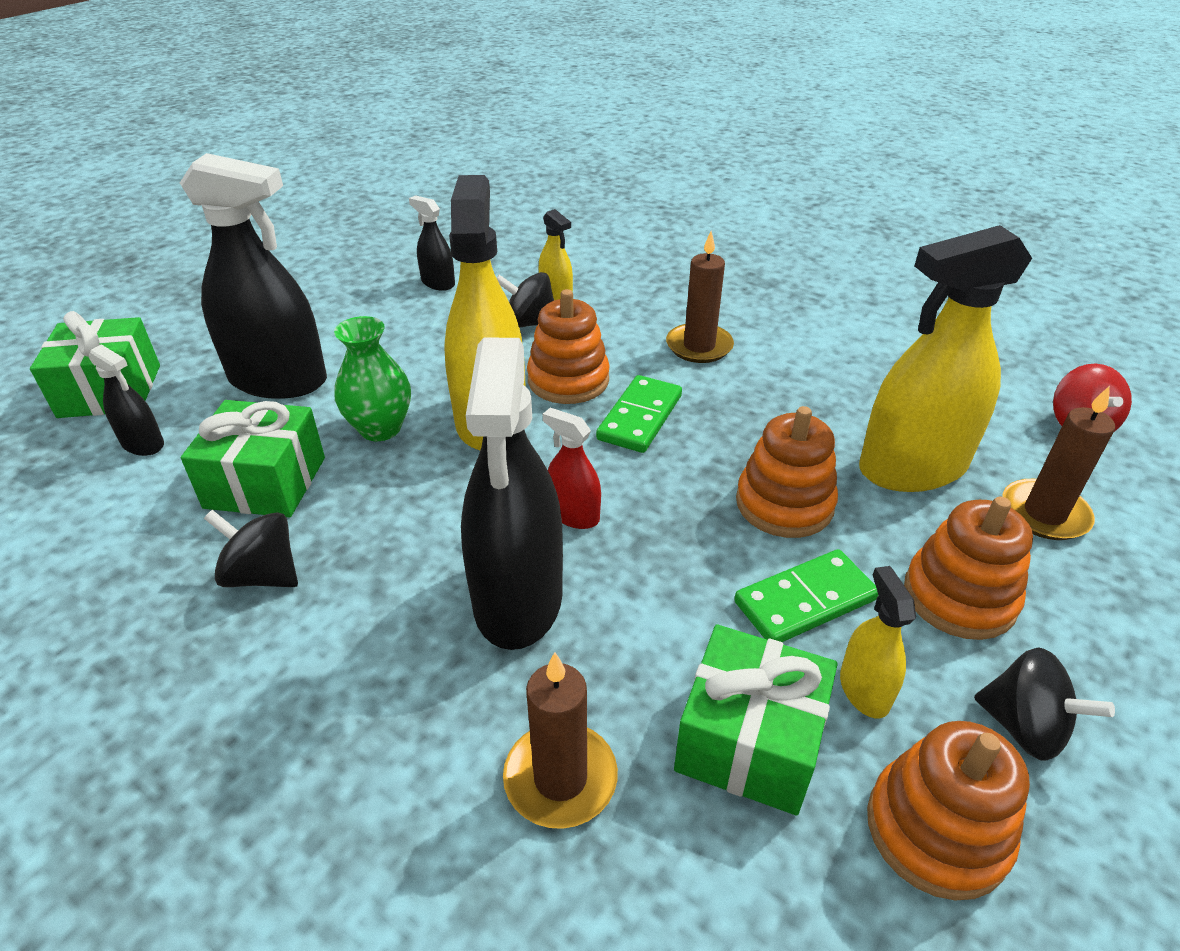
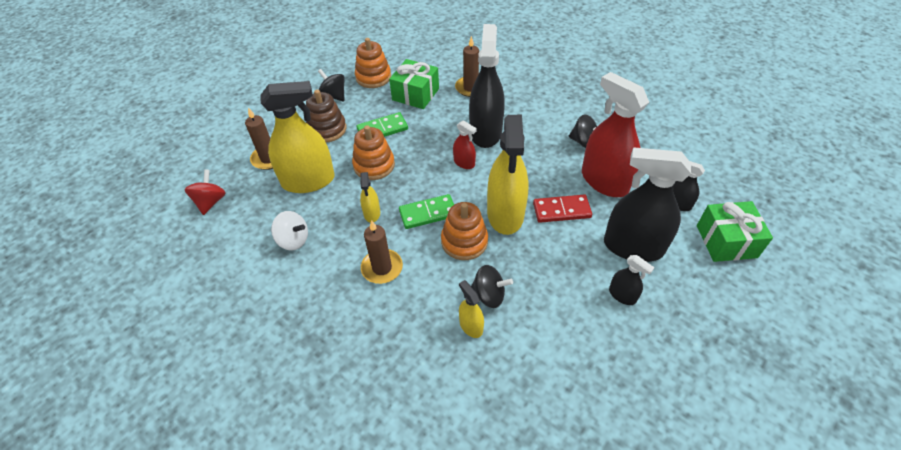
camera: 175 degrees left, 10 degrees up
(265, 482) = (604, 181): green gift -> red spray bottle
(380, 428) = (561, 210): green vase -> red domino
(438, 283) = (563, 349): black spray bottle -> black spray bottle (622, 295)
(639, 417) = (428, 213): green domino -> green domino turned 45 degrees clockwise
(864, 690) = (375, 105): yellow spray bottle -> yellow spray bottle (372, 213)
(867, 375) = (293, 240): none -> white spinning top
(959, 597) = (327, 129): orange stacking toy -> brown stacking toy

